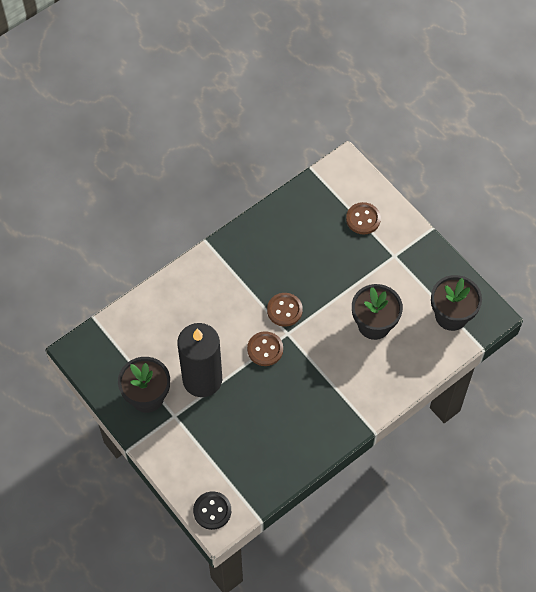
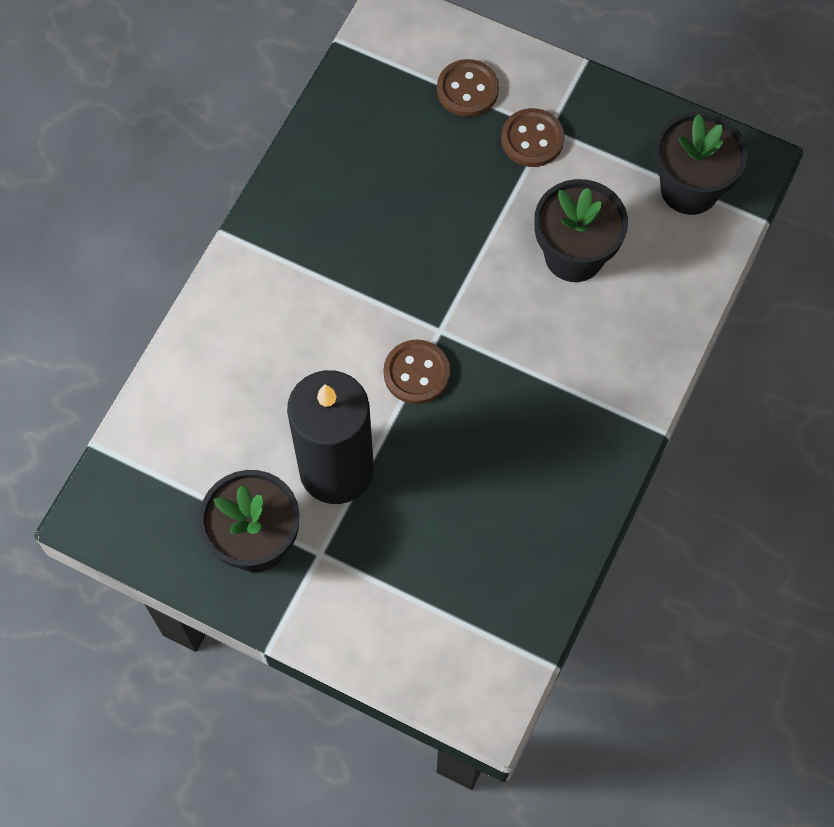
camera: 25 degrees left, 5 degrees up
(212, 511) = (467, 689): black button -> none
(284, 310) = (415, 293): brown button -> brown button (532, 139)

